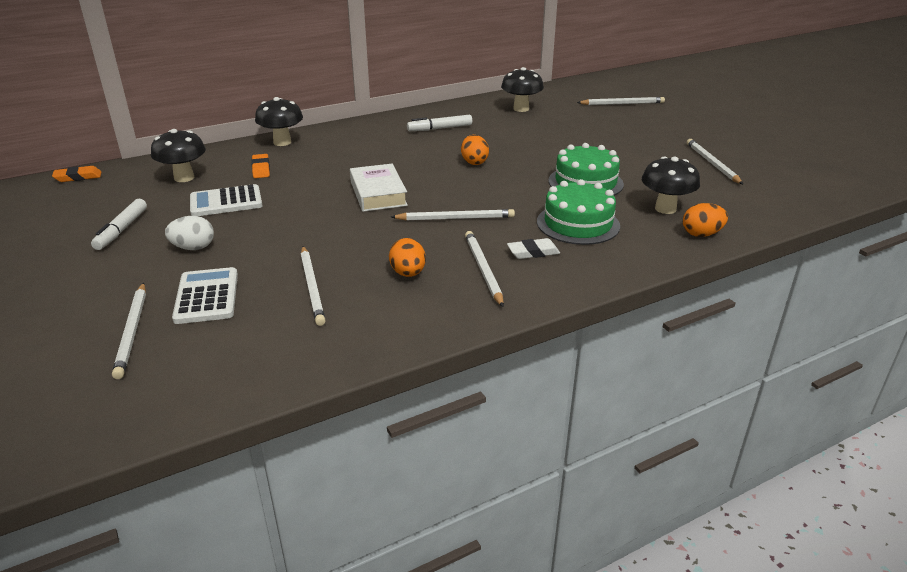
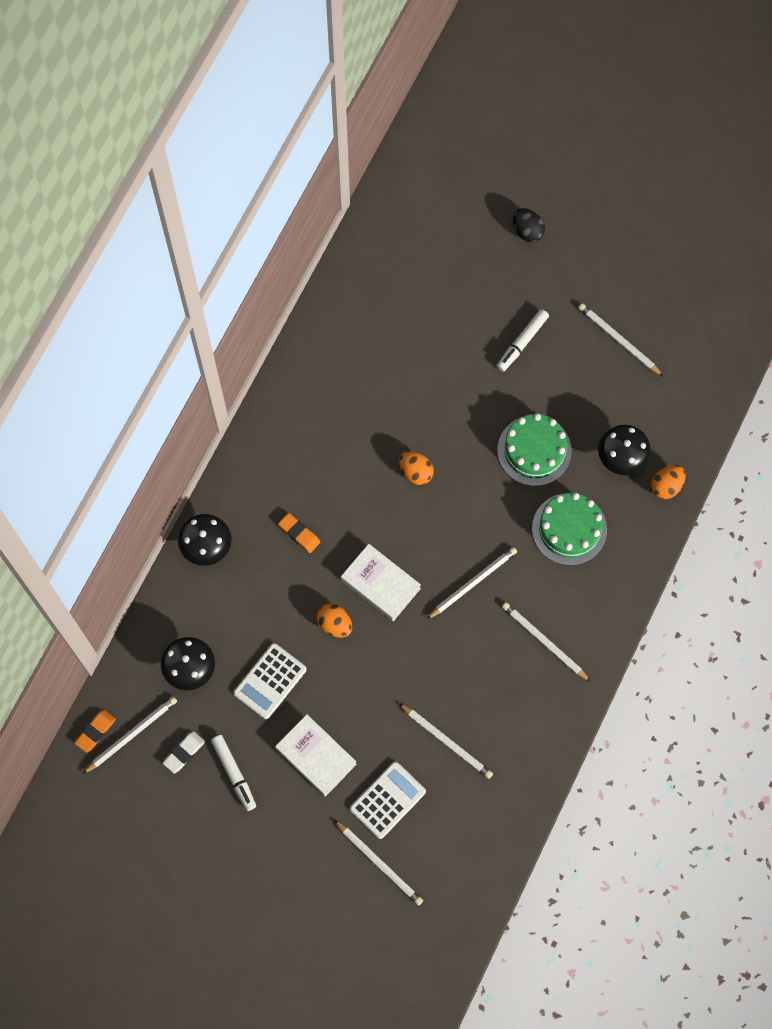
camera: 35 degrees left, 40 degrees up
(193, 248) = (316, 756): white egg -> white book
(207, 296) = (387, 800): white calculator -> white calculator turned 90 degrees clockwise
(261, 169) = (241, 610): orange eraser -> orange eraser (299, 534)
(408, 273) = (497, 682): orange egg -> orange egg (334, 624)
(440, 128) = (330, 418): white marker -> white marker (522, 342)
(521, 109) = (373, 314): black mushroom -> none
(533, 252) = (563, 595): white eraser -> white eraser (184, 753)
(622, 104) = (466, 234): white pencil -> white pencil (132, 734)
(671, 113) = (527, 231): none -> black egg

